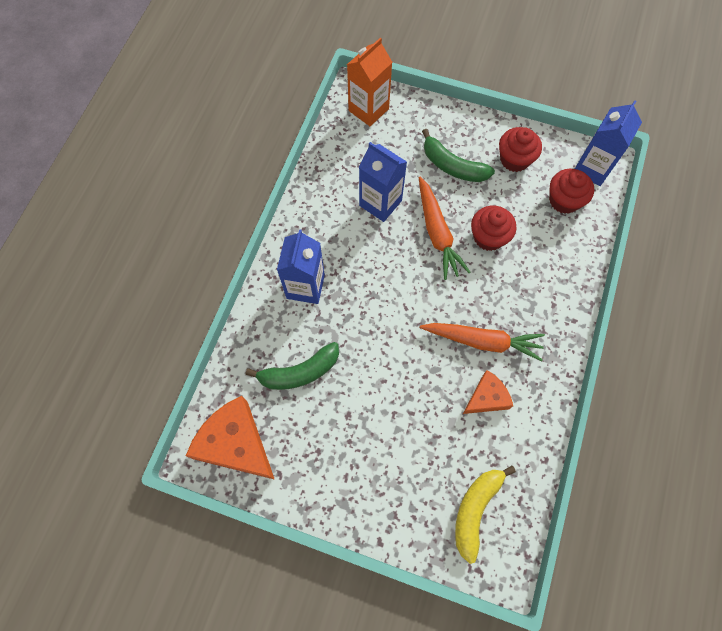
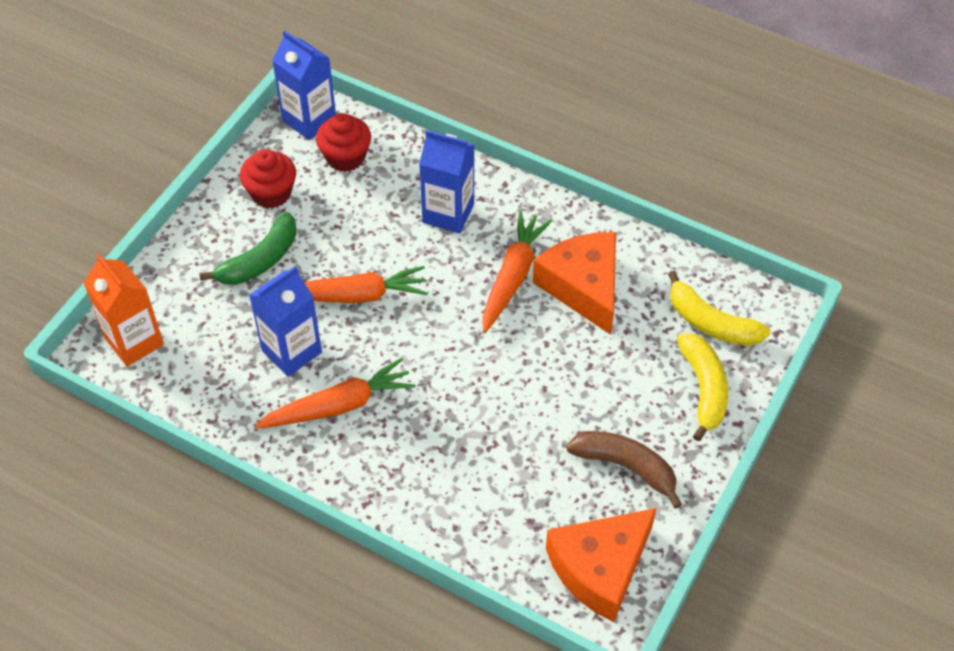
camera: 80 degrees left, 15 degrees down
(299, 372) = (516, 481): green banana -> none
(305, 286) = (394, 458): blue carton -> blue carton (448, 213)
(324, 453) = (626, 467): none -> brown banana
(342, 242) = (339, 405): none -> orange carrot
(407, 509) = (704, 389): none -> yellow banana
(486, 397) = (583, 286): orange cheese -> orange cheese, size x1.73
(488, 237) = (375, 243): red cupcake -> none

